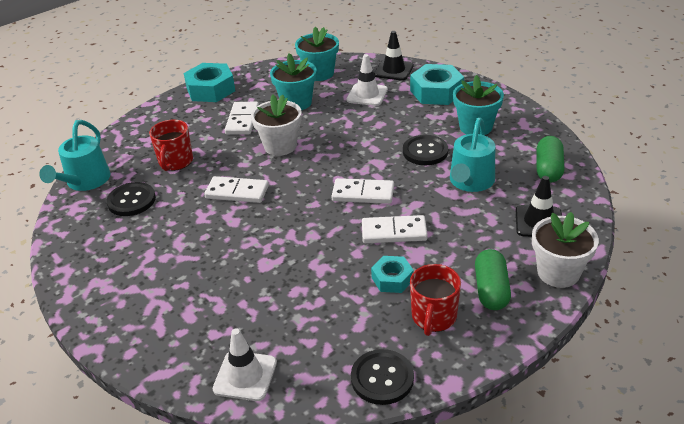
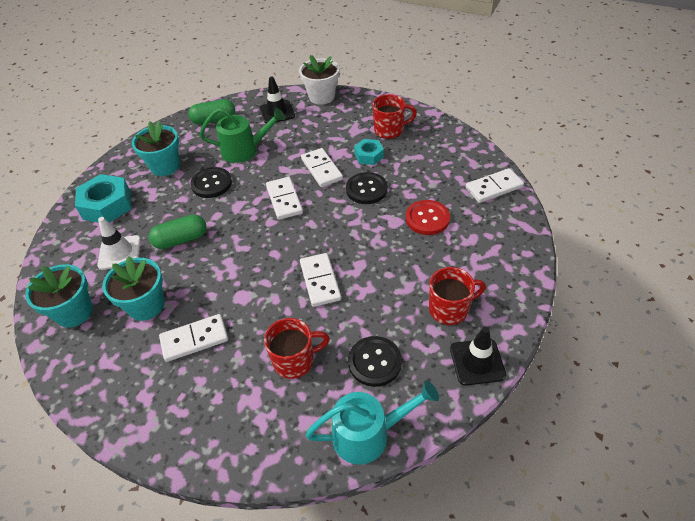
camera: 115 degrees left, 10 degrees up
(130, 261) = (449, 309): none -> red mug
(211, 89) = (127, 414): turquoise nut -> none
(245, 376) = (494, 187): white traffic cone -> white domino
(248, 291) = (427, 218): none -> red button
(280, 146) = (234, 282): white flower pot -> none
(382, 378) = (448, 135): black button -> black button (366, 189)
(393, 70) = (63, 249): black traffic cone -> black traffic cone (477, 362)
(470, 182) = (245, 150): turquoise watering can -> green watering can
(491, 290) = (352, 116): green capsule -> green capsule (181, 240)

